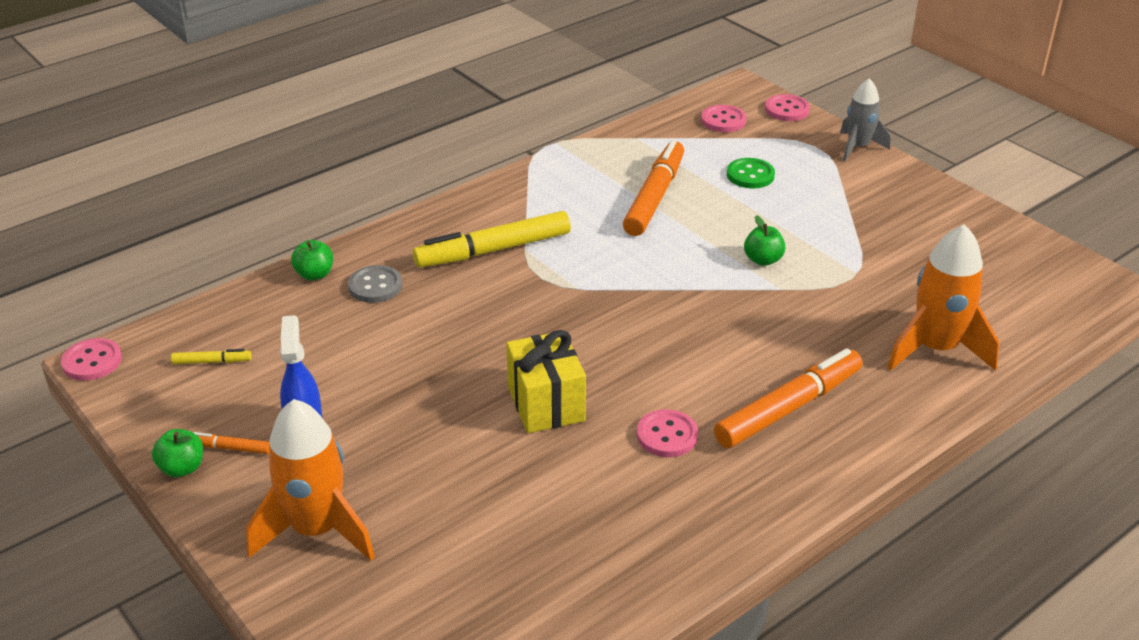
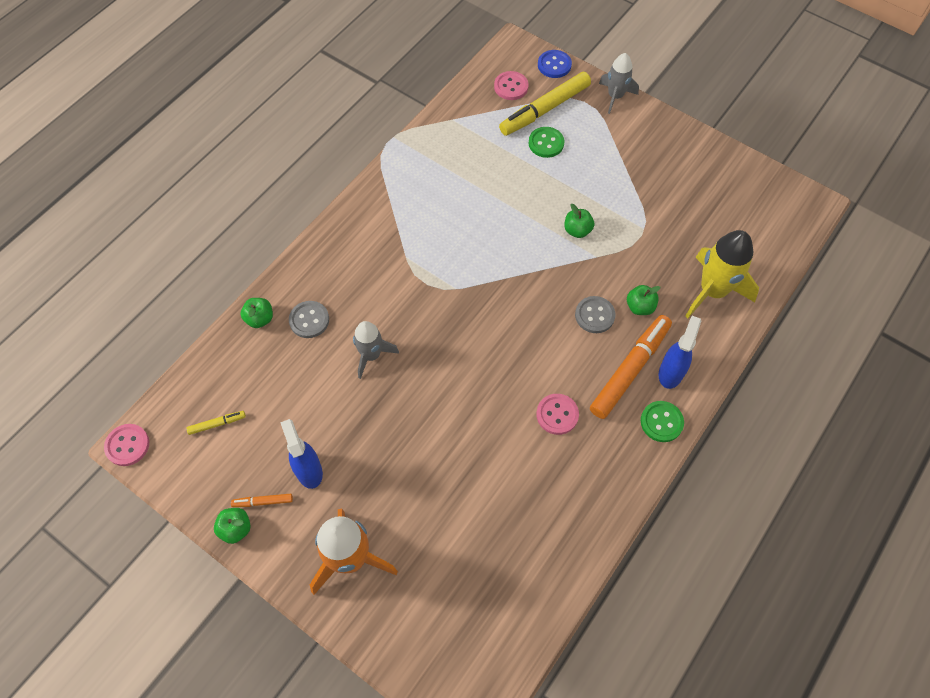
camera: 15 degrees left, 25 degrees up
(439, 332) = (371, 355): none -> grey rocket
(493, 250) = (383, 263): yellow marker -> yellow marker (545, 109)
(546, 404) = (468, 406): yellow gift -> none
(654, 197) = (483, 181): orange marker -> none
(757, 345) = (594, 315): none -> grey button
(787, 110) = (554, 65): pink button -> blue button
(816, 471) = (661, 422): none -> green button
(824, 347) = (640, 307): none -> green apple
(848, 421) = (671, 372): none -> blue spray bottle
(936, 349) = (712, 291): orange rocket -> yellow rocket

